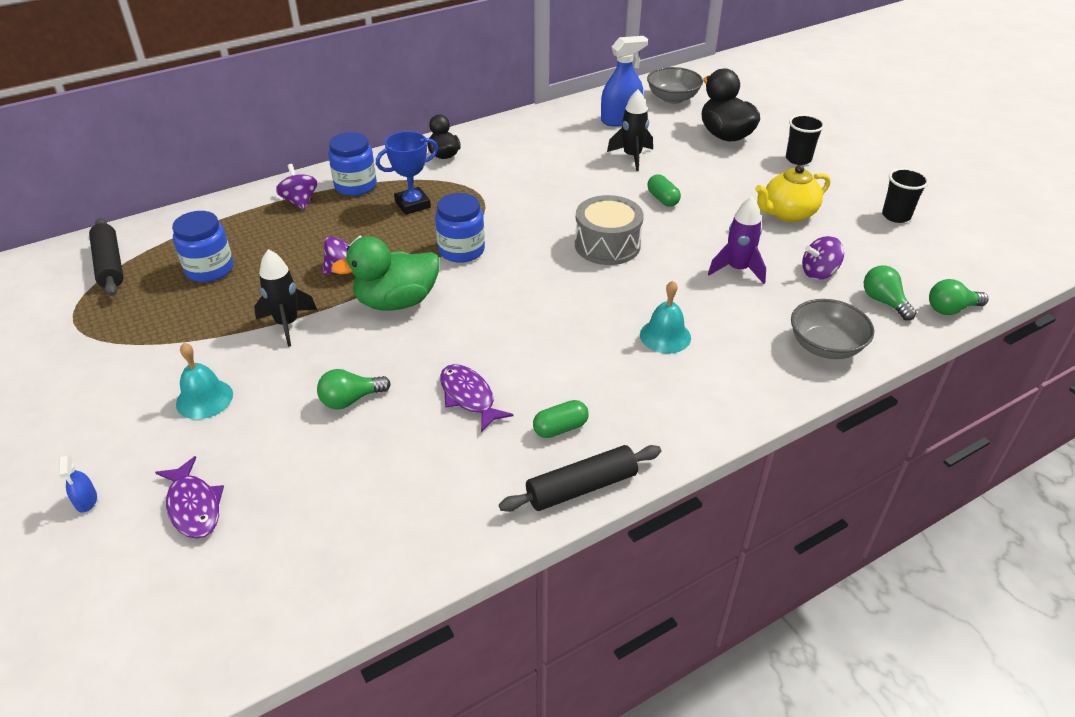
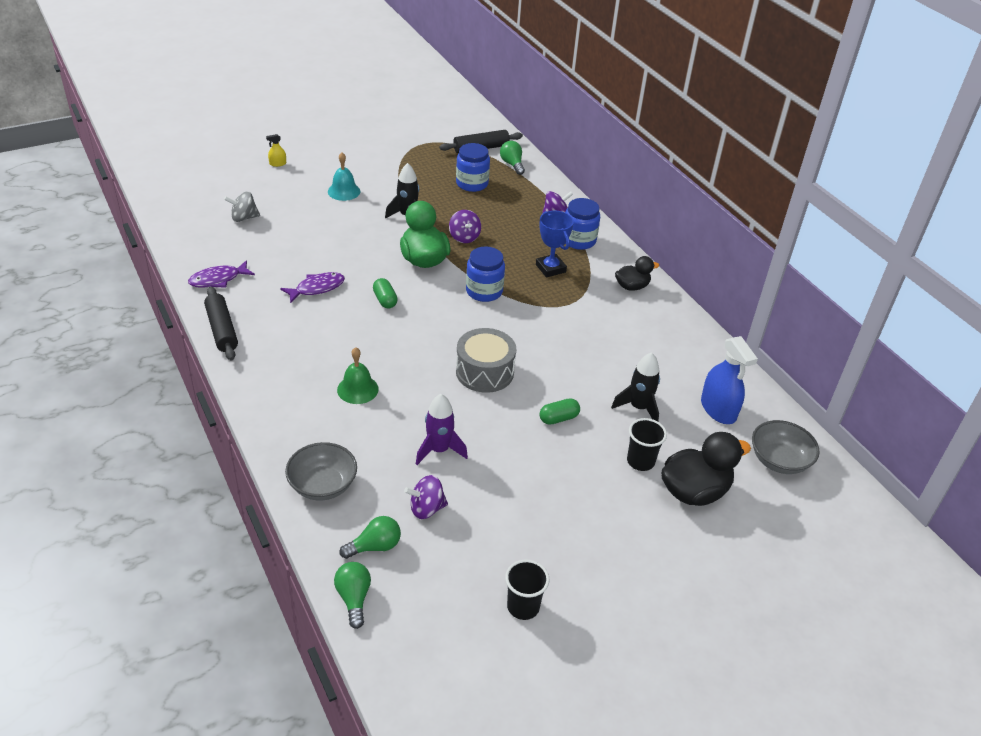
camera: 90 degrees right, 0 degrees up
(86, 500) = (278, 164): blue spray bottle -> yellow spray bottle
(193, 506) = (261, 194): purple fish -> purple fish (218, 279)
(271, 518) = (244, 218): none -> grey spinning top
(351, 400) = (328, 242): green light bulb -> green light bulb (512, 164)
(560, 428) = (276, 325): green capsule -> green capsule (385, 300)
(665, 336) = (357, 389): turquoise bell -> green bell
(787, 214) = (530, 509): yellow teapot -> none
(798, 159) = (645, 547): black cup -> black cup (640, 461)
(819, 273) = (426, 508): purple spinning top -> purple spinning top turned 90 degrees counterclockwise

